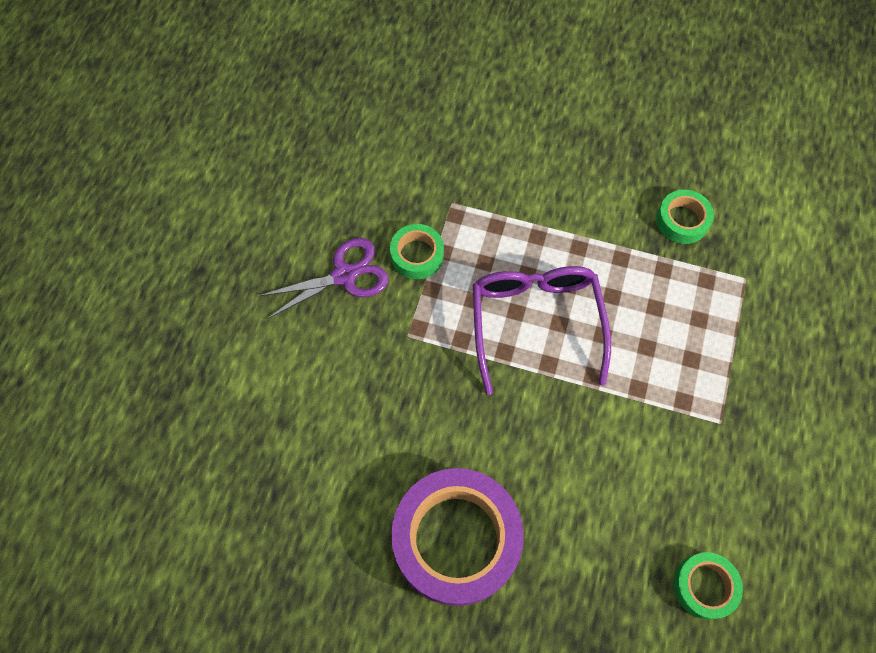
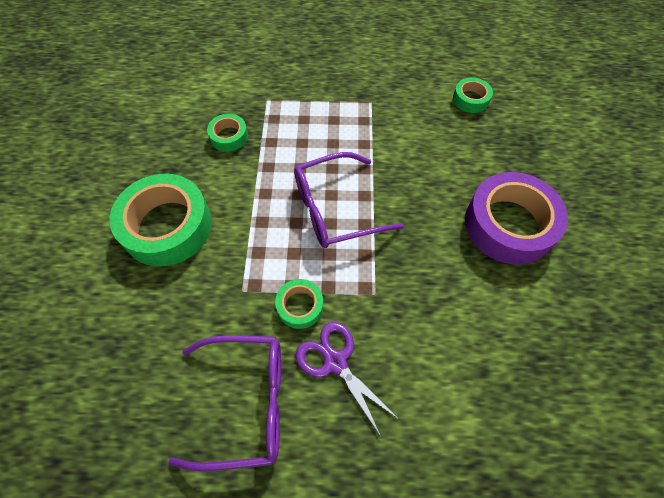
camera: 105 degrees left, 5 degrees down
(334, 188) = (245, 402): none -> purple glasses
(554, 141) = (167, 226): none -> green tape

